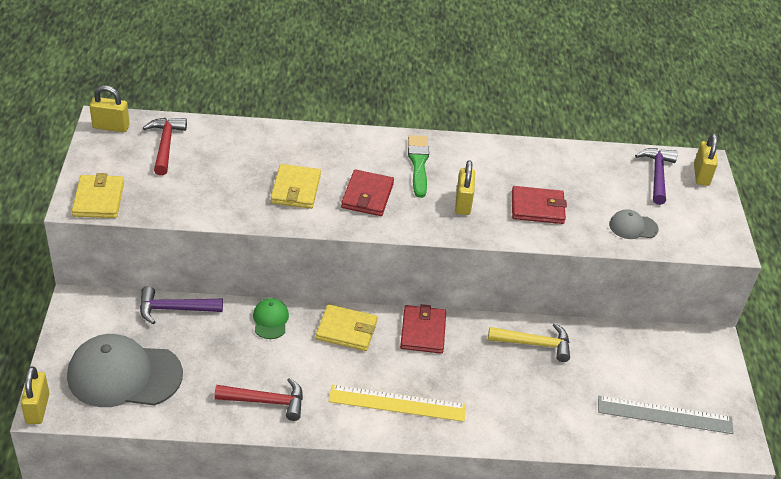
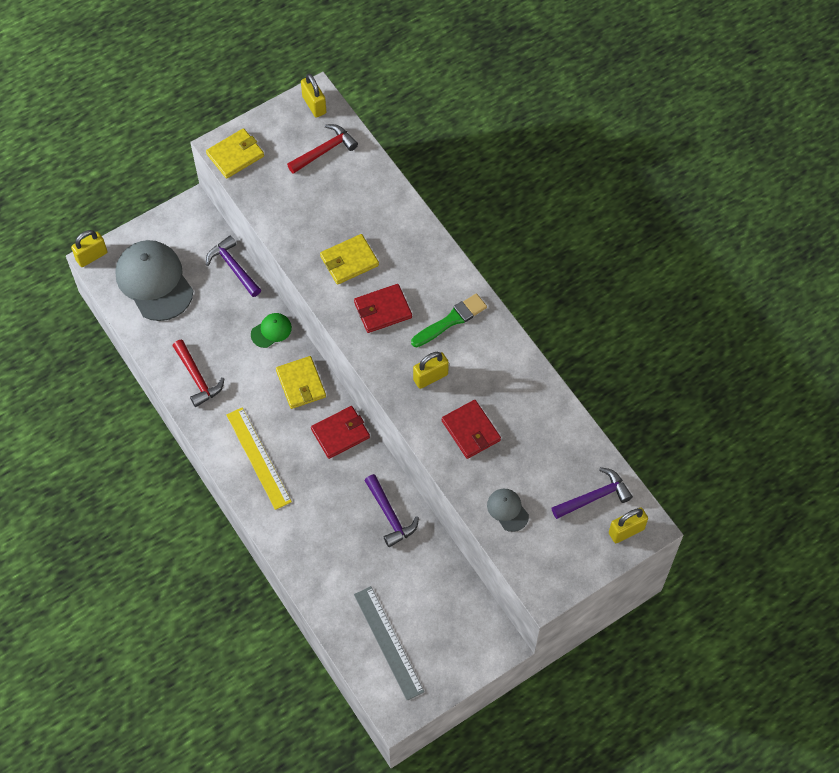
camera: 60 degrees right, 20 degrees up
(534, 344) = (390, 515): yellow hammer -> purple hammer

